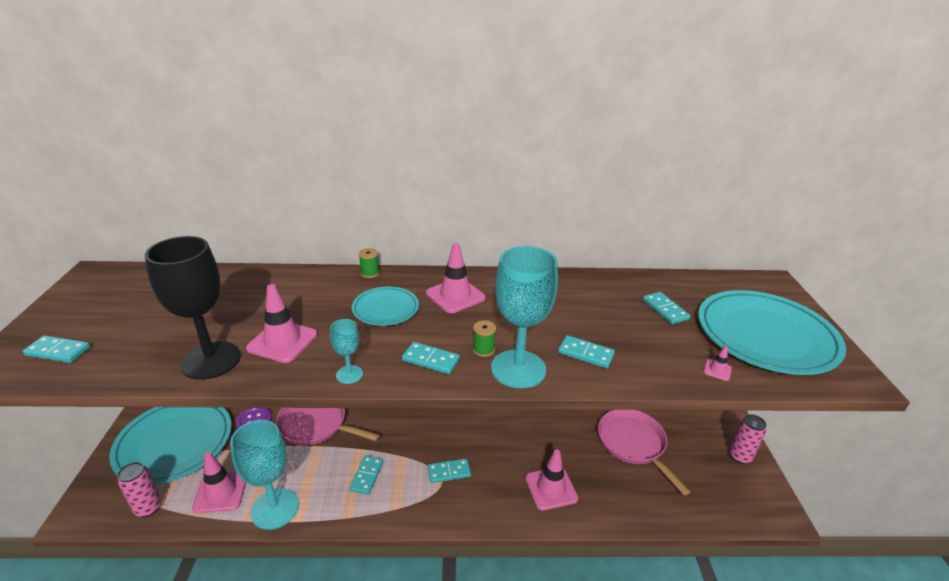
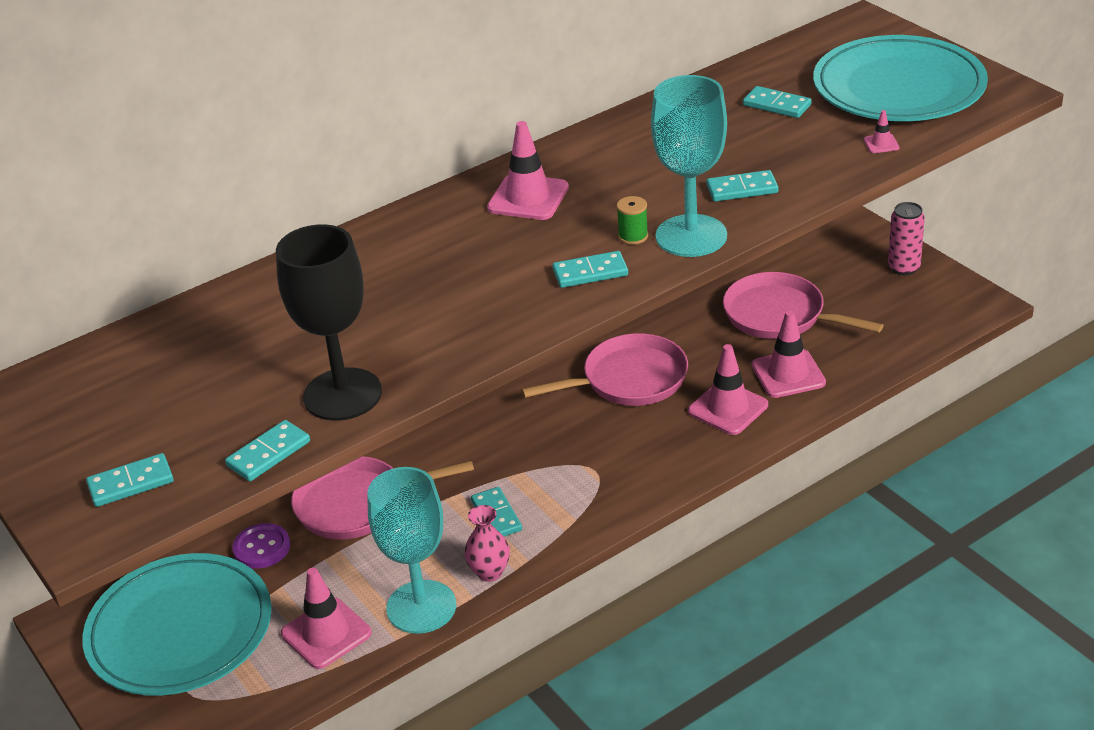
camera: 30 degrees left, 5 degrees up
(148, 508) = (250, 700): pink can -> none
(282, 341) = (396, 338): pink traffic cone -> pink traffic cone (788, 374)
(327, 511) = (489, 572): none -> pink vase
(349, 374) = (522, 327): turquoise goblet -> none
(370, 273) = (383, 222): green spool -> none
(385, 309) = (465, 250): turquoise plate -> none
(449, 472) = (593, 457): turquoise domino -> turquoise domino (268, 454)
(512, 435) = (629, 380): none -> pink pan

